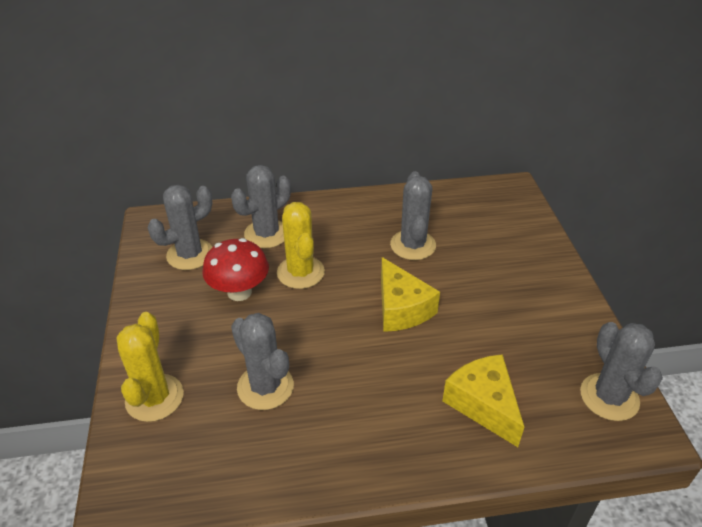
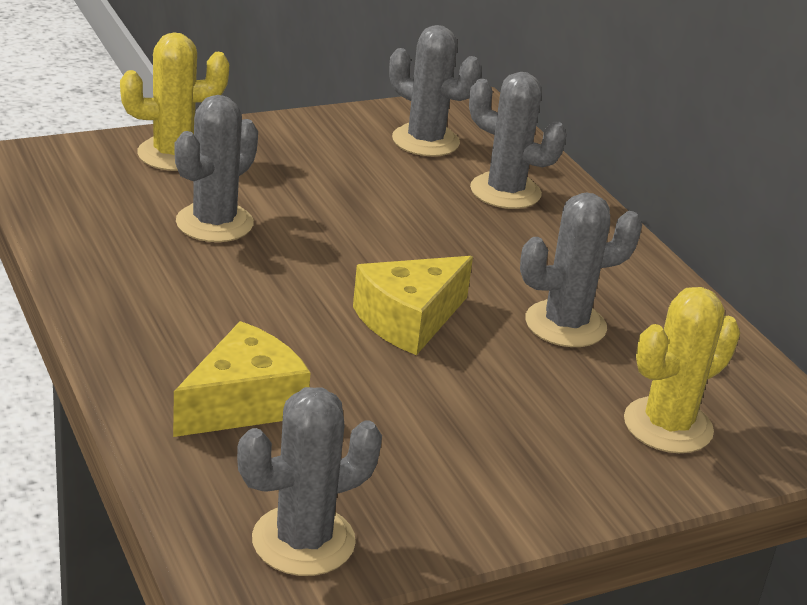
camera: 70 degrees right, 10 degrees down
(239, 292) = (373, 185): red mushroom -> none
(300, 272) = (439, 227): yellow cactus -> yellow cactus (668, 426)

